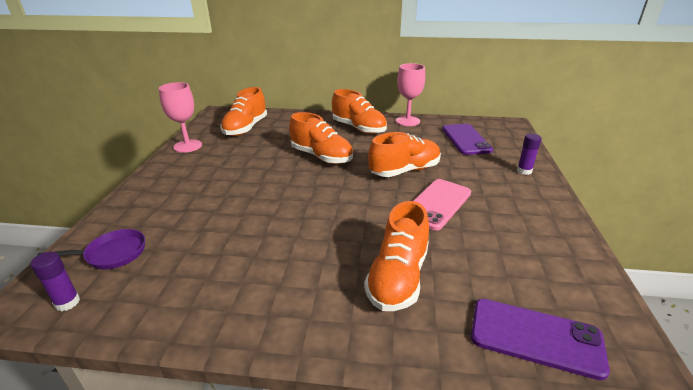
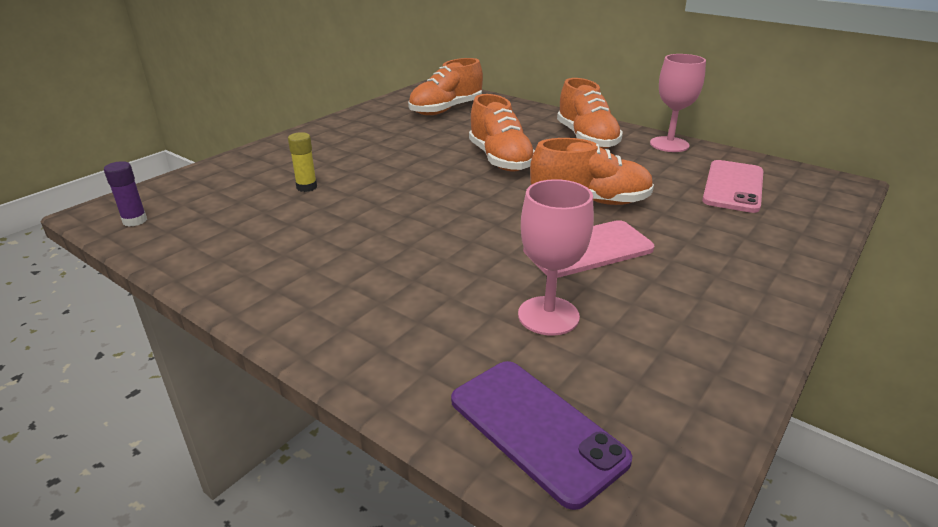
camera: 30 degrees right, 0 degrees up
(112, 254) = (203, 194): purple pan -> none
(188, 146) = (366, 115): pink goblet -> pink goblet (548, 316)
(202, 219) = (306, 187): none -> yellow glue stick
(398, 277) = (442, 307): orange shoe -> none
(466, 139) = (733, 186): purple phone -> pink phone
(524, 171) = (780, 249): purple glue stick -> none

